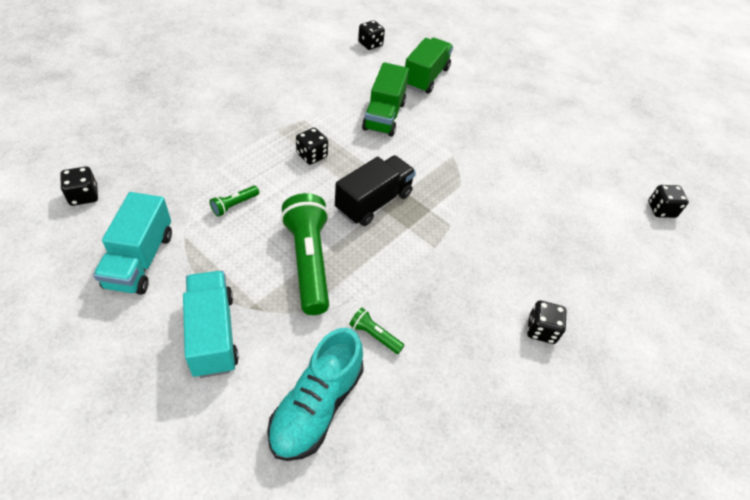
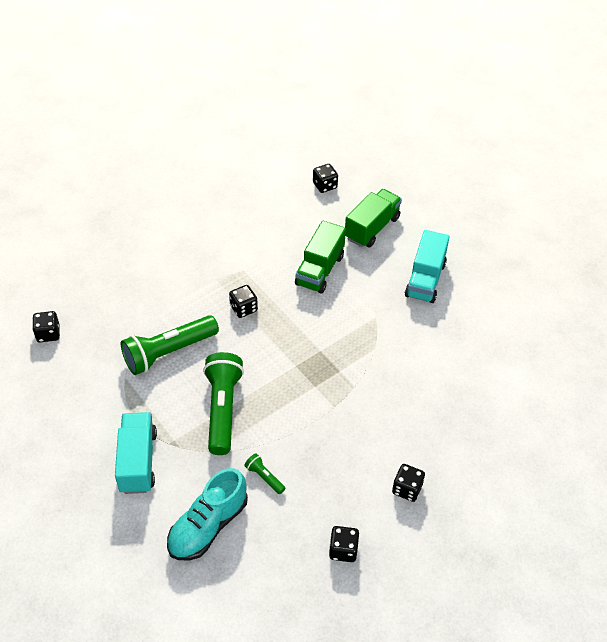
camera: 15 degrees right, 0 degrees up
(140, 260) = (88, 394): turquoise truck -> turquoise truck (425, 279)
(234, 205) = (169, 352): green flashlight -> green flashlight, size x2.28
(374, 202) = (290, 359): black truck -> none
(661, 210) = (565, 389): black dice -> black dice (343, 550)

